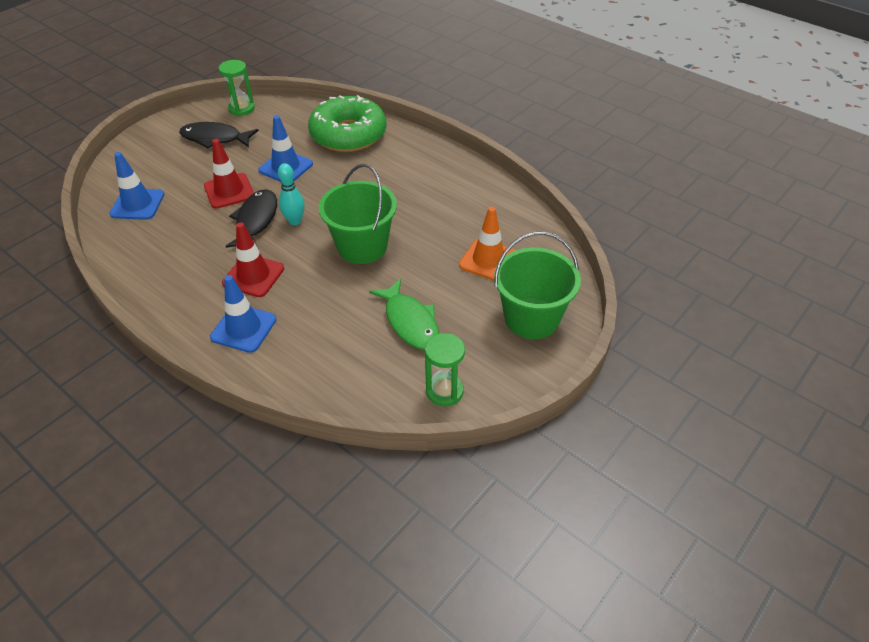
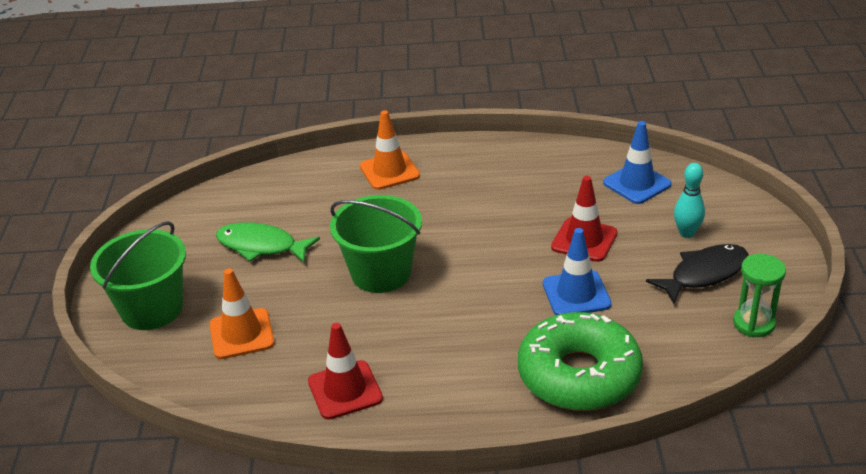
camera: 140 degrees right, 10 degrees down
(243, 328) = (389, 171): blue traffic cone -> orange traffic cone
(253, 276) = (439, 200): red traffic cone -> red traffic cone (345, 390)
(256, 220) = (512, 234): black fish -> none
(295, 221) = (477, 255): turquoise bowling pin -> turquoise bowling pin (687, 233)
(444, 391) = (183, 223): green hourglass -> none

